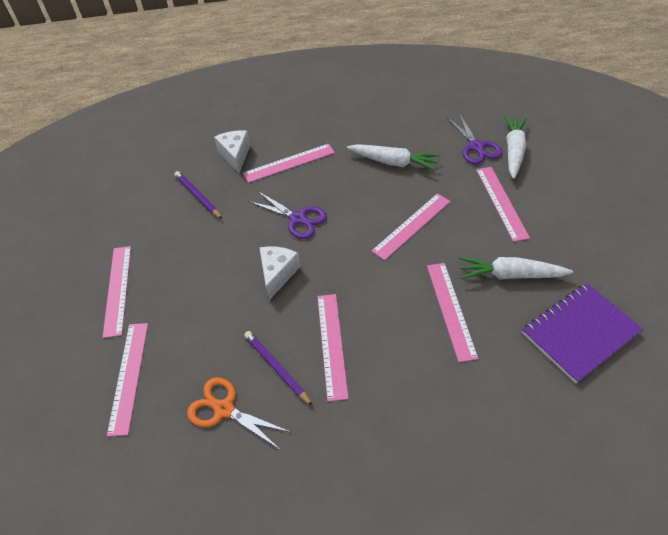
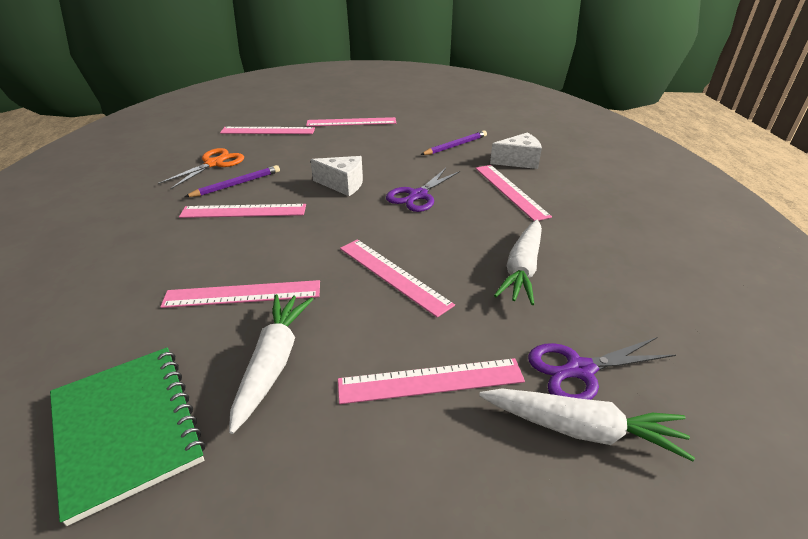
camera: 90 degrees right, 15 degrees down
(580, 333) = (127, 428): purple notebook -> green notebook

